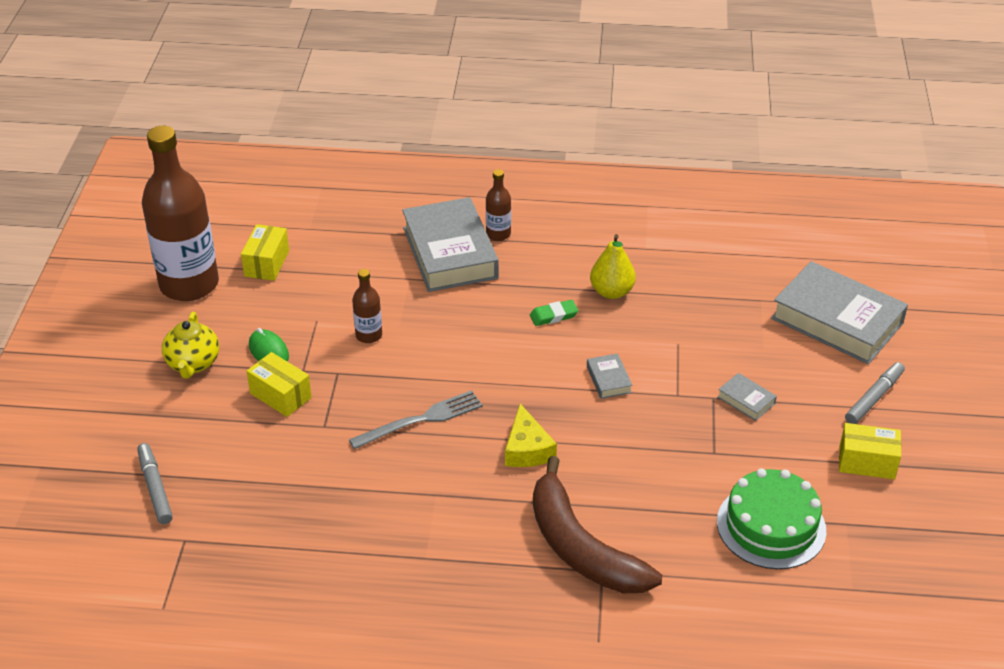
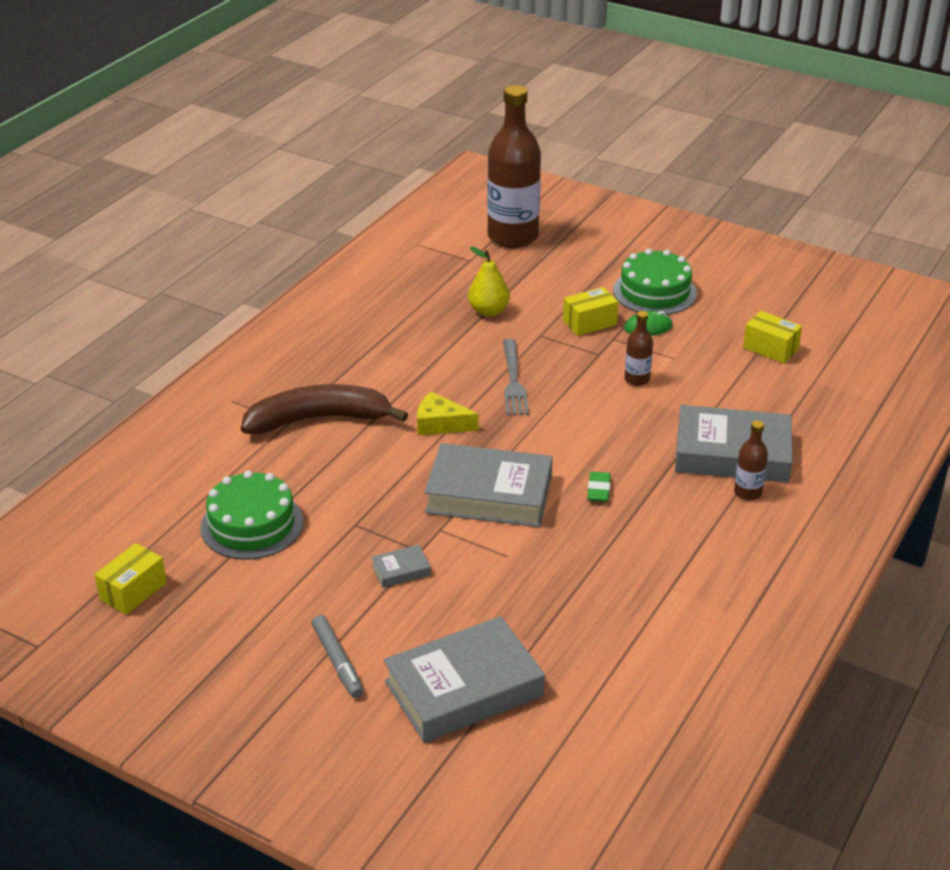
camera: 115 degrees right, 5 degrees down
(155, 488) = (528, 257): grey marker -> none
(189, 284) = (760, 306): brown bottle -> brown bottle (512, 236)
(193, 364) = (654, 292): yellow teapot -> green cake
(608, 380) = (489, 494): grey book -> grey book, size x2.41
(611, 292) = (611, 539): yellow pear -> yellow pear (488, 311)
(867, 462) = (266, 616): yellow box -> yellow box (133, 591)

